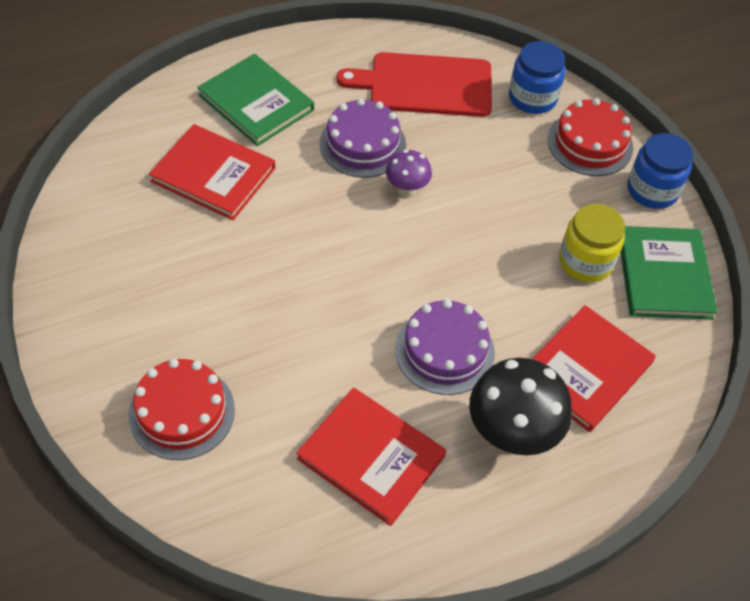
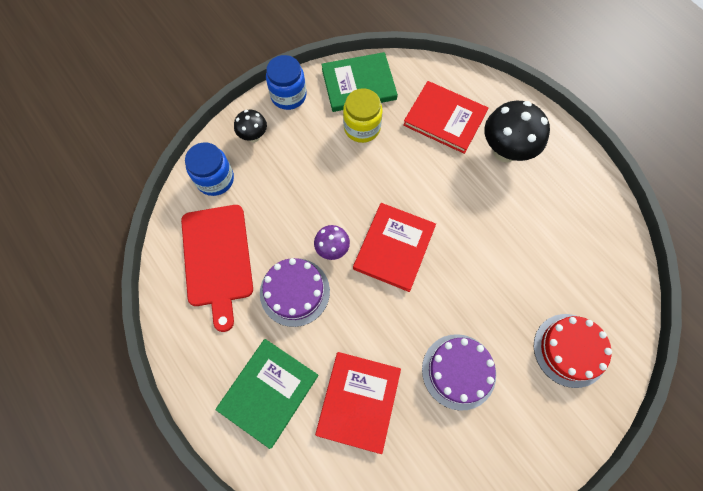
camera: 100 degrees left, 15 degrees up
(371, 457) = (551, 224): red book -> red book (394, 247)
(444, 351) = (460, 198): purple cake -> purple cake (458, 371)
(590, 143) = (254, 136): red cake -> black mushroom

